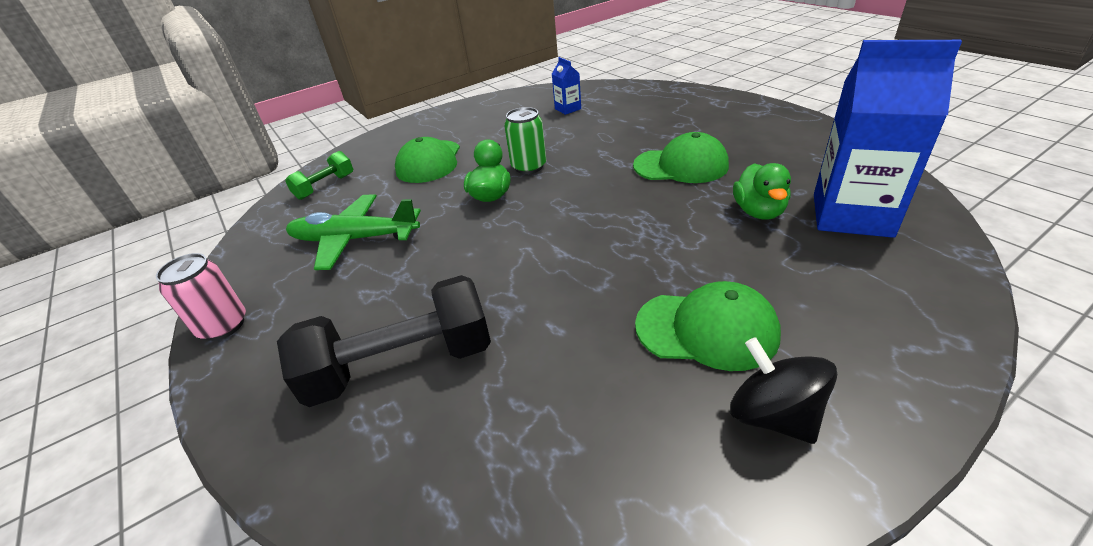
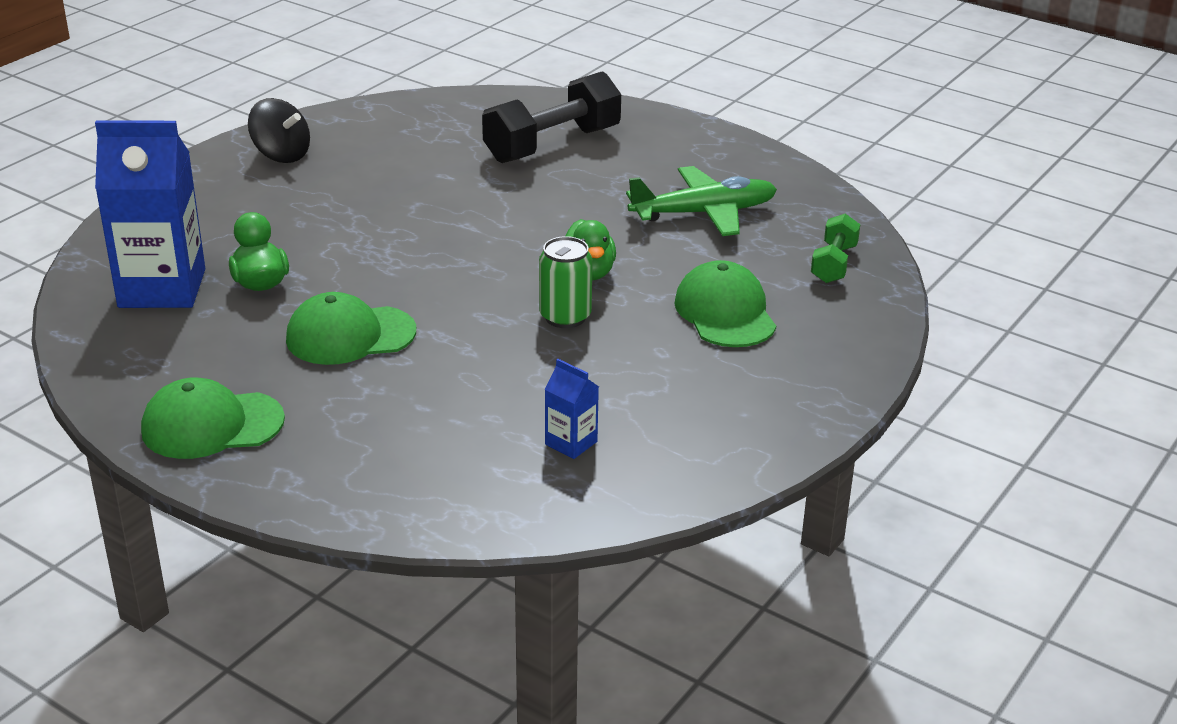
camera: 155 degrees right, 5 degrees down
(223, 326) = (735, 145): pink can -> none
(706, 329) = (322, 187): green cap -> green cap (212, 425)

